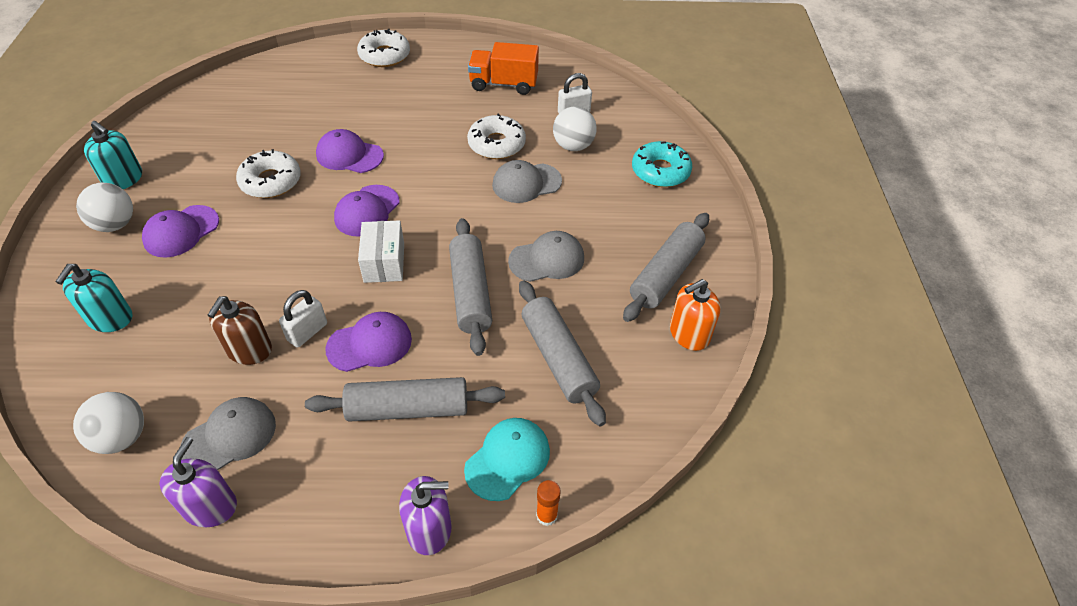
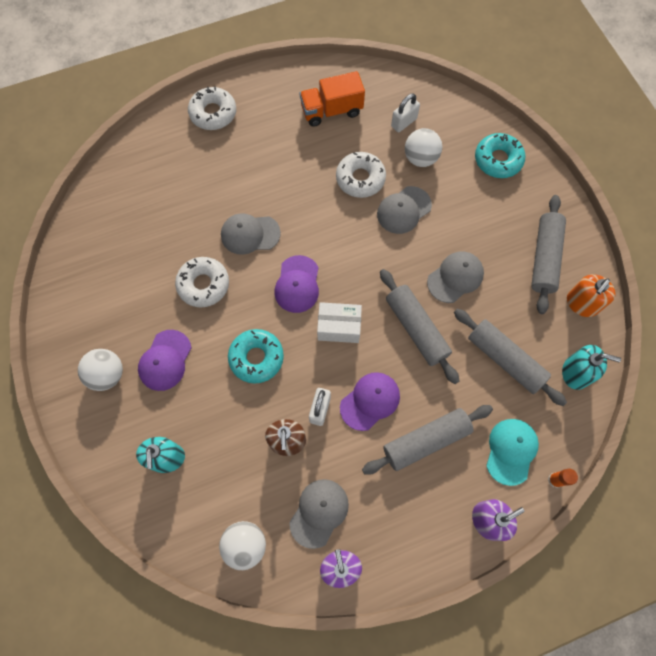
camera: 20 degrees left, 20 degrees up
(123, 179) = (81, 329): turquoise soap dispenser -> turquoise soap dispenser (575, 373)
(275, 261) = (256, 358): none -> turquoise donut
(349, 155) = (250, 234): purple cap -> grey cap
(384, 262) = (339, 327): white box -> white box turned 60 degrees counterclockwise

